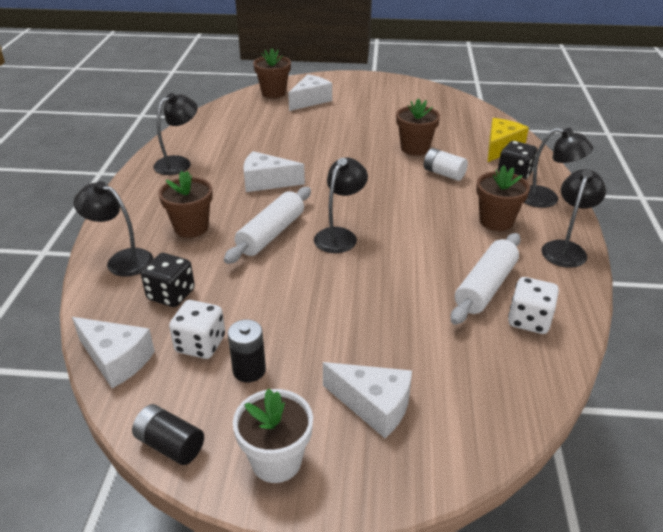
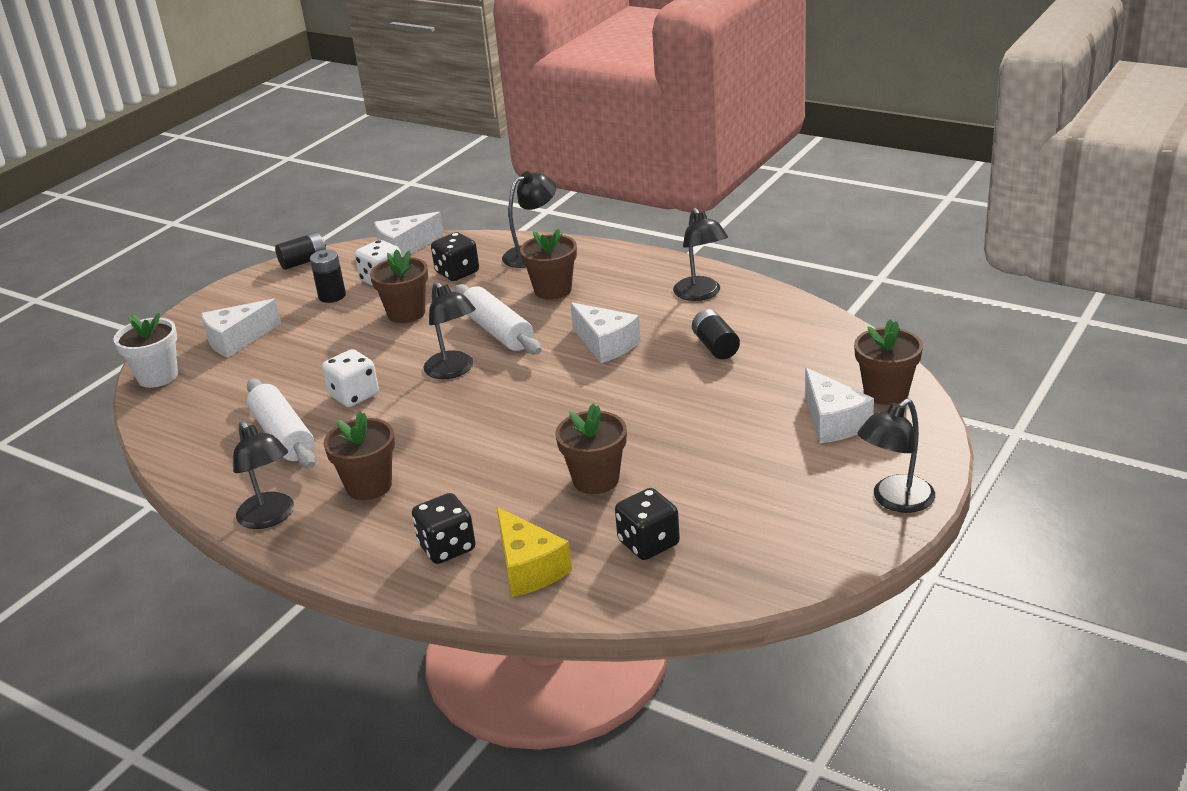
camera: 120 degrees right, 5 degrees down
(249, 144) = (715, 346): none -> black battery
(263, 297) = (406, 313): none -> brown flower pot
(266, 182) = (605, 344): white cheese -> white cheese turned 105 degrees clockwise
(276, 461) = (244, 295): white flower pot -> white flower pot (158, 376)
(444, 173) = (507, 483): white battery -> none
(449, 123) = (648, 543): none -> black dice
(529, 320) = (217, 444): white dice -> white dice (354, 395)
(547, 199) = (367, 550): black lamp -> black lamp (895, 501)

